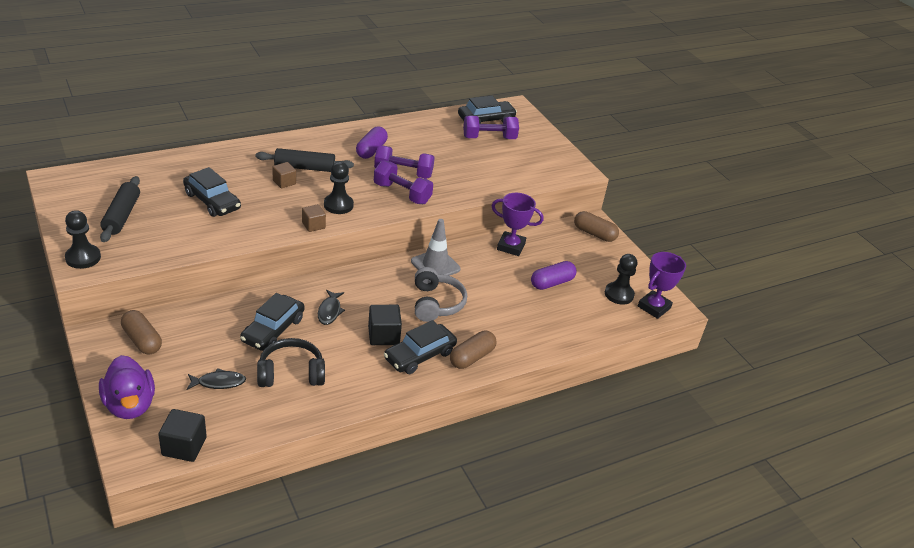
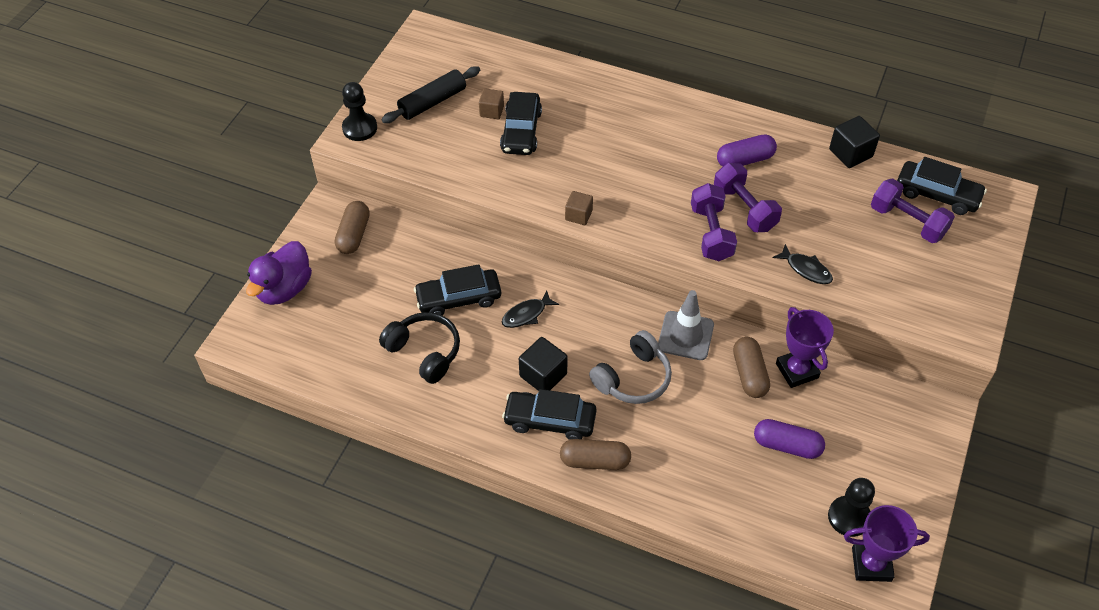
camera: 55 degrees right, 15 degrees up
(184, 446) = (279, 355): black cube -> black cube (850, 153)
(218, 382) = (363, 317): black fish -> black fish (806, 269)
(284, 182) = (610, 148): brown cube -> brown cube (492, 111)
(304, 167) = (650, 142): black rolling pin -> none
(338, 205) = (630, 207): black pawn -> none
(594, 234) = (923, 424): brown capsule -> brown capsule (749, 374)

